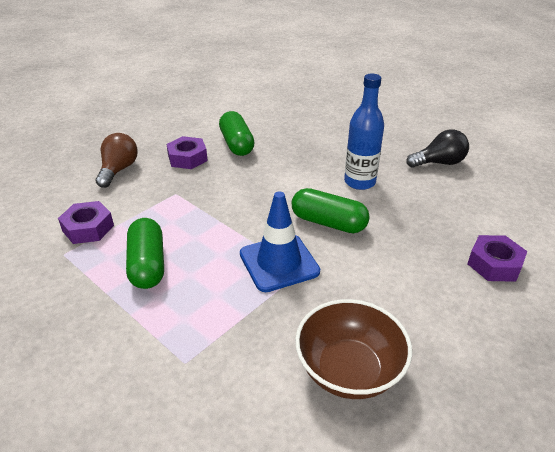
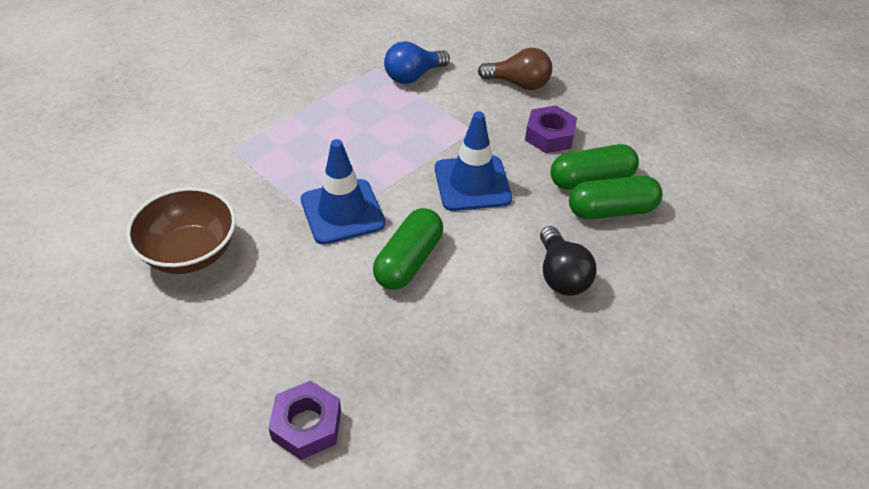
camera: 90 degrees right, 10 degrees up
(88, 228) = (413, 76): purple nut -> blue light bulb
(148, 264) = (354, 119): green capsule -> green capsule (611, 210)
(241, 193) = (472, 183): none -> blue traffic cone
(359, 182) = (500, 306): blue bottle -> none
(439, 163) = (562, 425): black light bulb -> black light bulb (561, 275)

